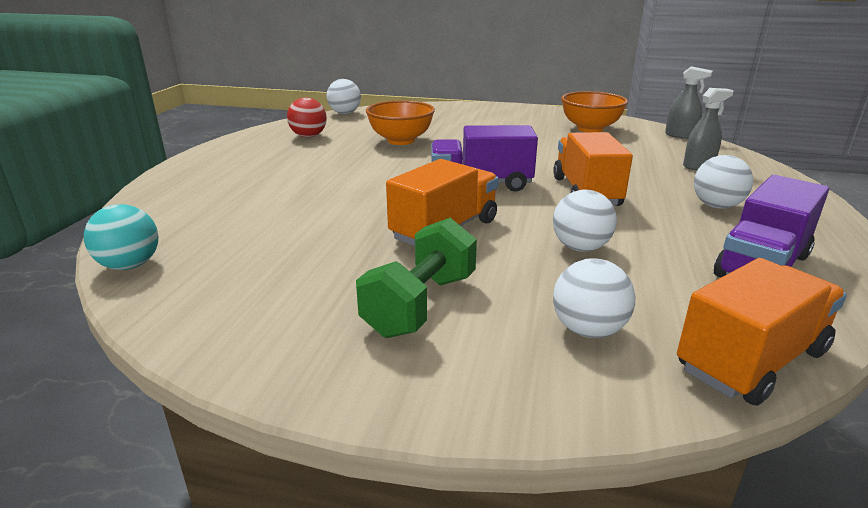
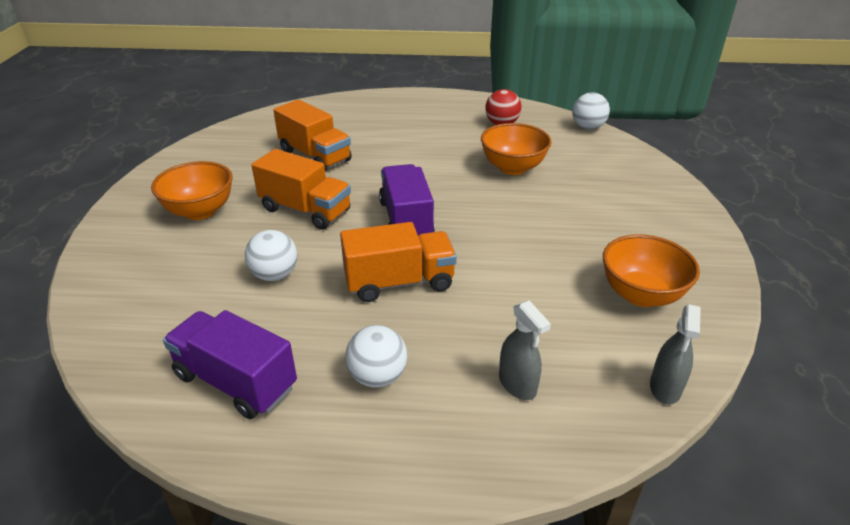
camera: 80 degrees right, 10 degrees up
(130, 265) = (256, 120): turquoise ball -> none
(421, 305) = (200, 211): green dumbbell -> orange bowl
(588, 330) = (158, 274): white ball -> none
(751, 360) = (106, 343): orange truck -> orange truck (315, 156)

